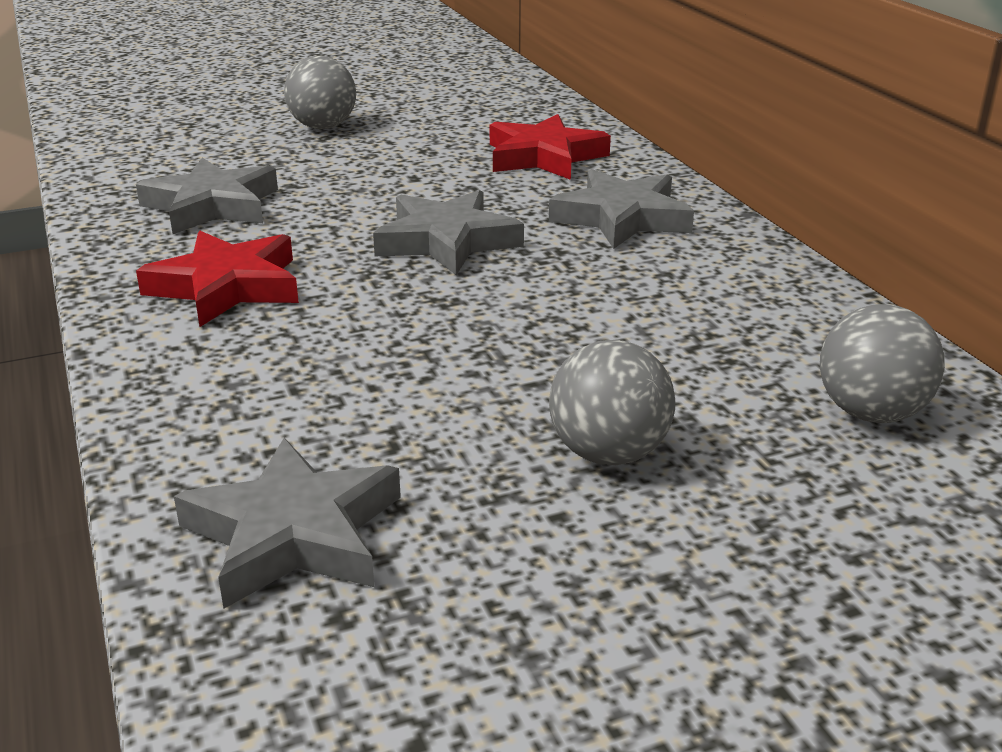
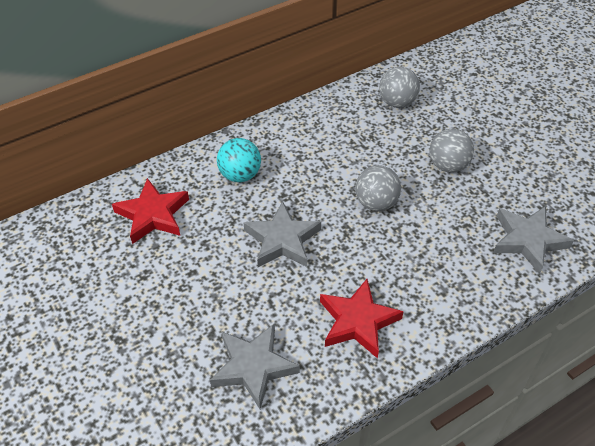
camera: 100 degrees left, 20 degrees up
(323, 127) = (99, 346): grey ball -> grey ball (376, 203)
(621, 218) = (240, 175): grey star -> turquoise ball

